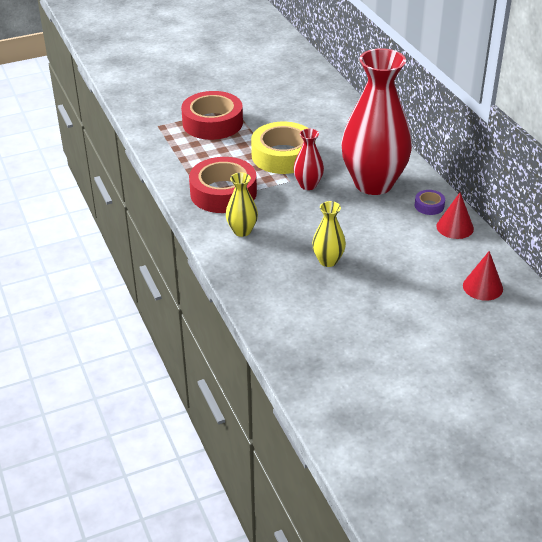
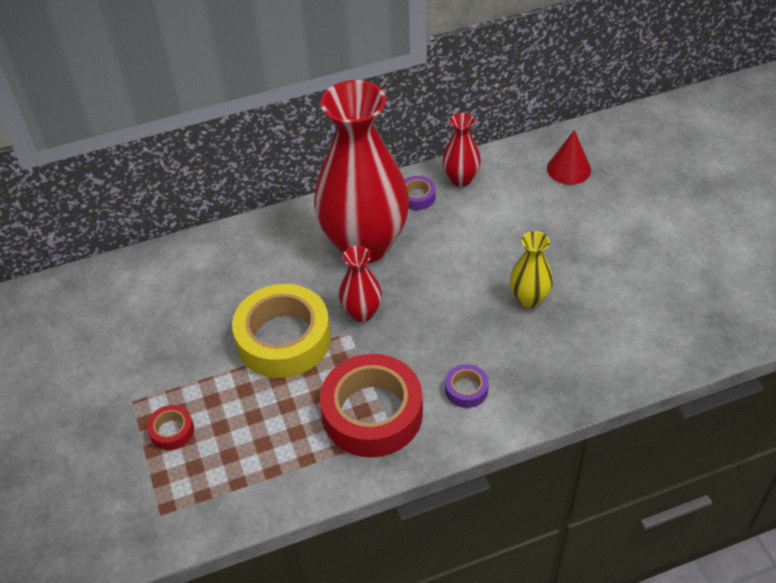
camera: 85 degrees left, 10 degrees up
(212, 123) = (172, 431): red tape -> red tape, size x0.44
(242, 231) = (466, 389): yellow vase -> purple tape
(455, 227) = (461, 179): red cone -> red vase

